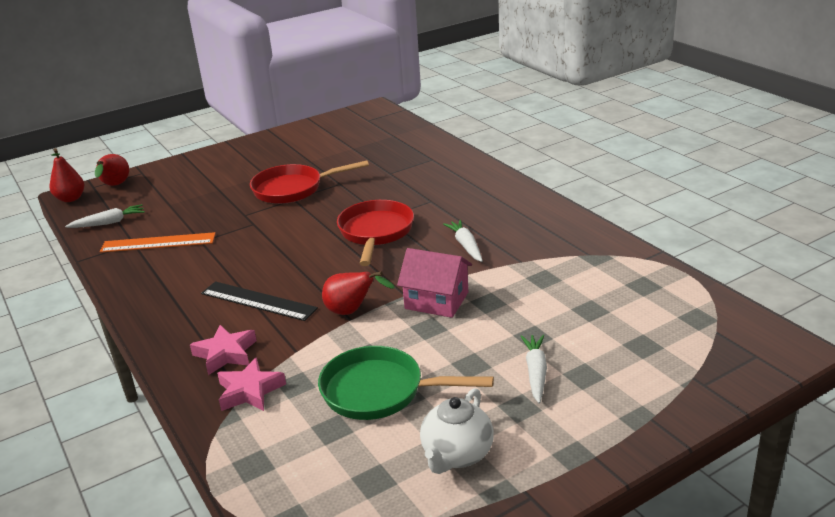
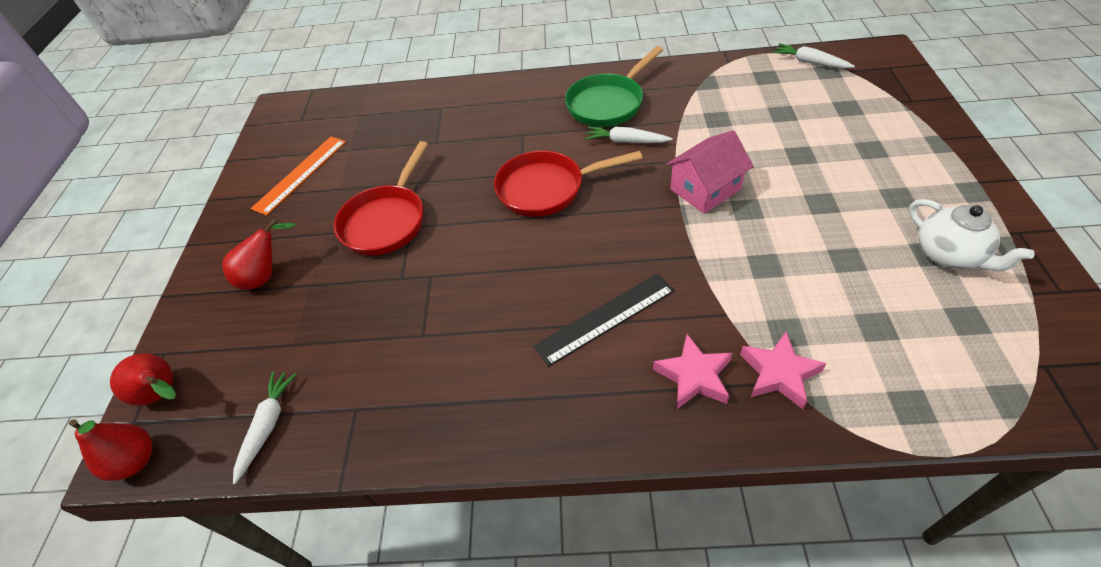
camera: 55 degrees left, 20 degrees up
(158, 242) = (383, 380): orange ruler -> orange ruler (300, 174)
(352, 311) = (682, 250): red pear -> red pear (265, 276)
(375, 232) = (546, 188): red pan -> red pan turned 45 degrees counterclockwise
(379, 391) = (831, 273): green pan -> green pan (608, 103)
(535, 372) = (853, 171): white carrot -> white carrot (809, 62)

